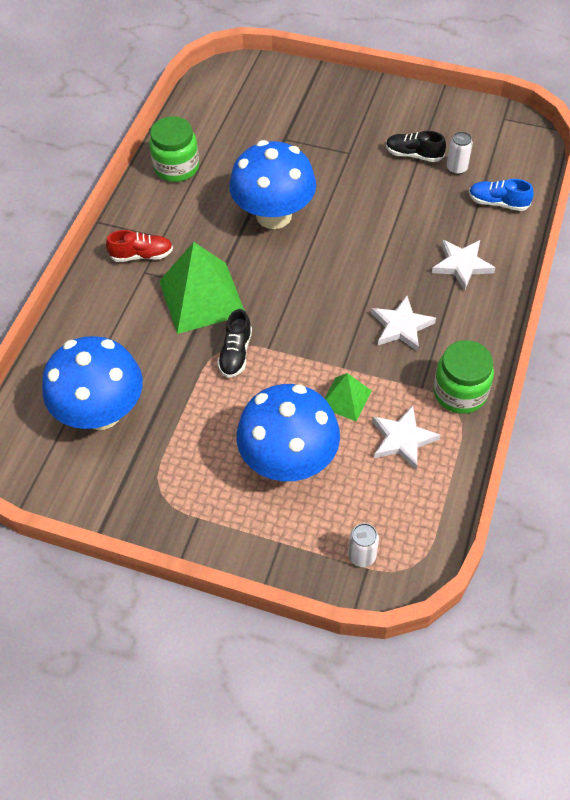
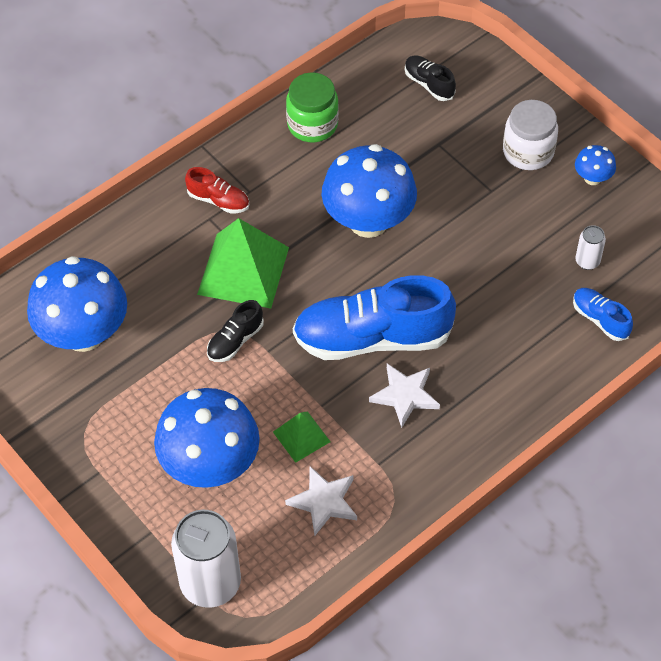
camera: 30 degrees right, 0 degrees up
(343, 297) = (372, 338): none -> blue shoe
(354, 115) = (528, 152): none -> white jar
(362, 556) = (210, 583): white can -> white can, size x2.16
(413, 155) = (555, 225): black shoe -> black shoe (429, 84)
(414, 112) = (592, 178): none -> blue mushroom
(460, 392) = (410, 488): green jar -> none
(462, 265) = (511, 365): white star -> none

